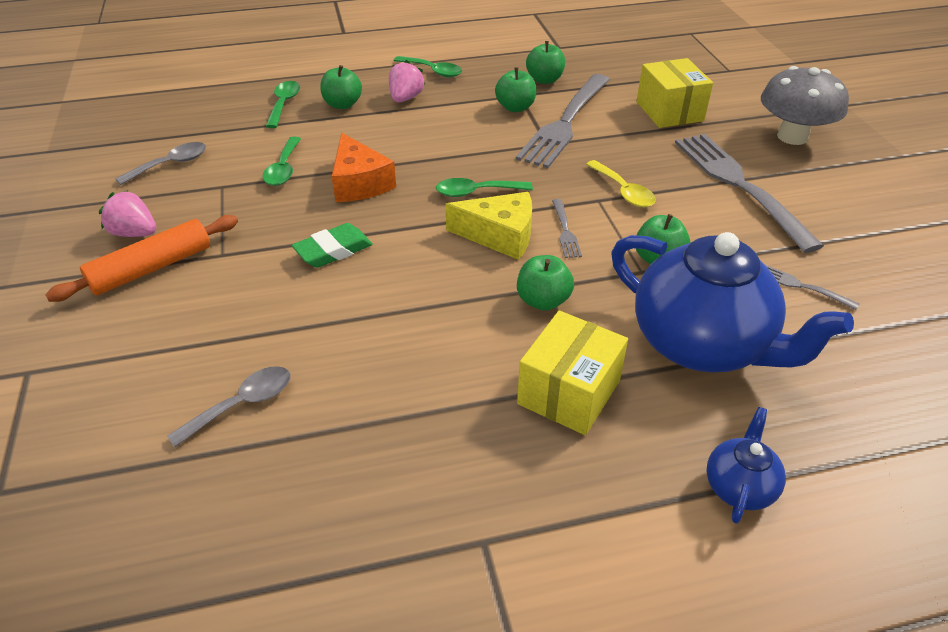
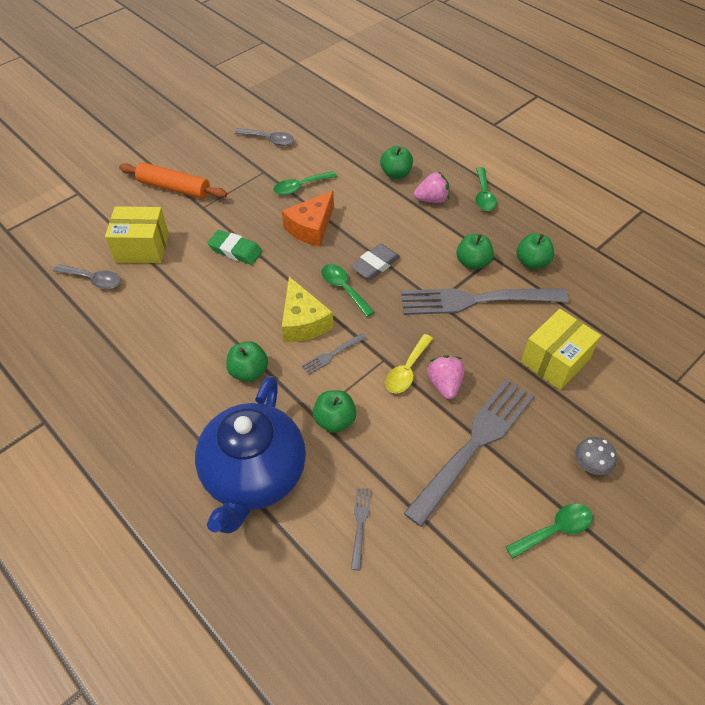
camera: 60 degrees right, 10 degrees up
(134, 233) = (198, 164): pink strawberry -> pink strawberry (444, 384)
(284, 104) = (372, 148): green spoon -> green spoon (554, 530)
(462, 161) = (375, 265): none -> grey eraser
(569, 392) = (171, 417): yellow box -> yellow box (142, 247)
(739, 486) = (132, 534): blue teapot -> none
(792, 137) = (590, 464): grey mushroom -> grey mushroom, size x0.48

